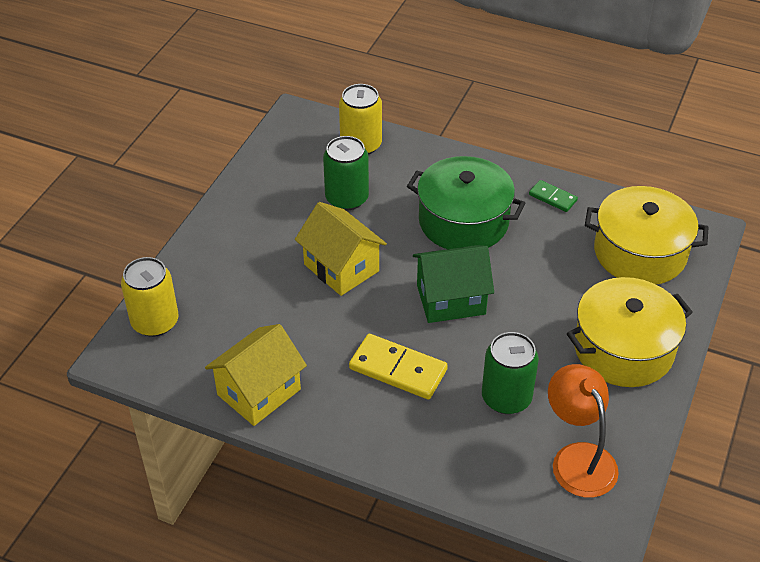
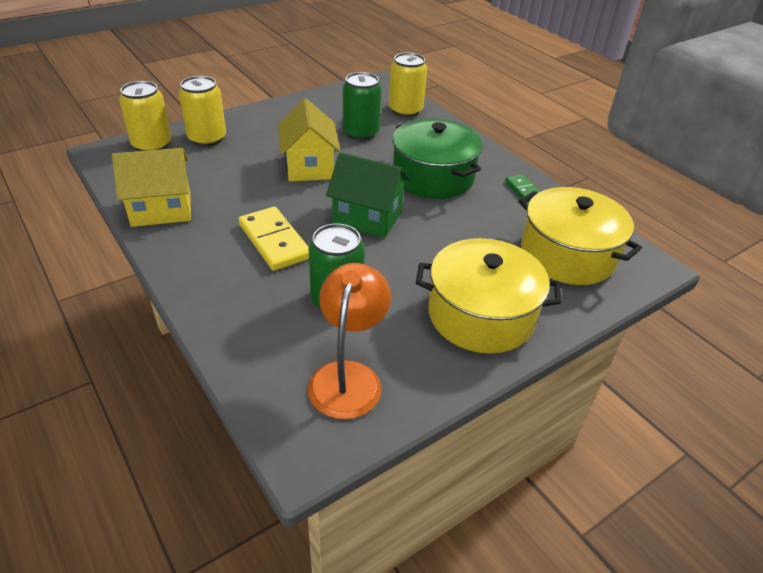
camera: 30 degrees right, 5 degrees down
(202, 284) = (207, 138): none -> yellow can

